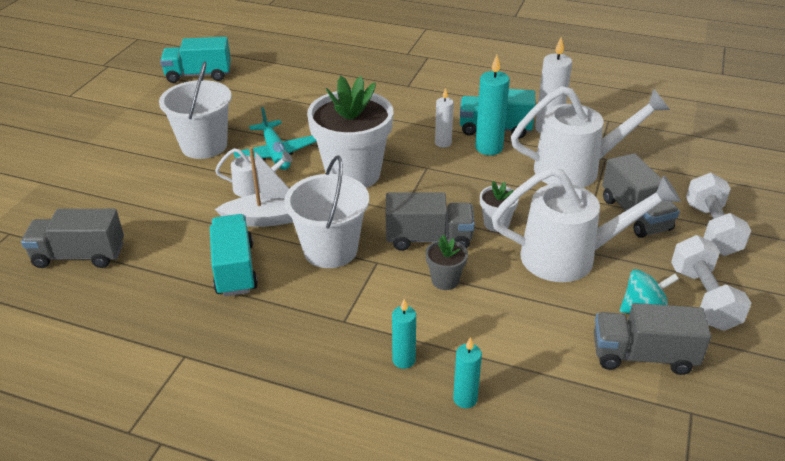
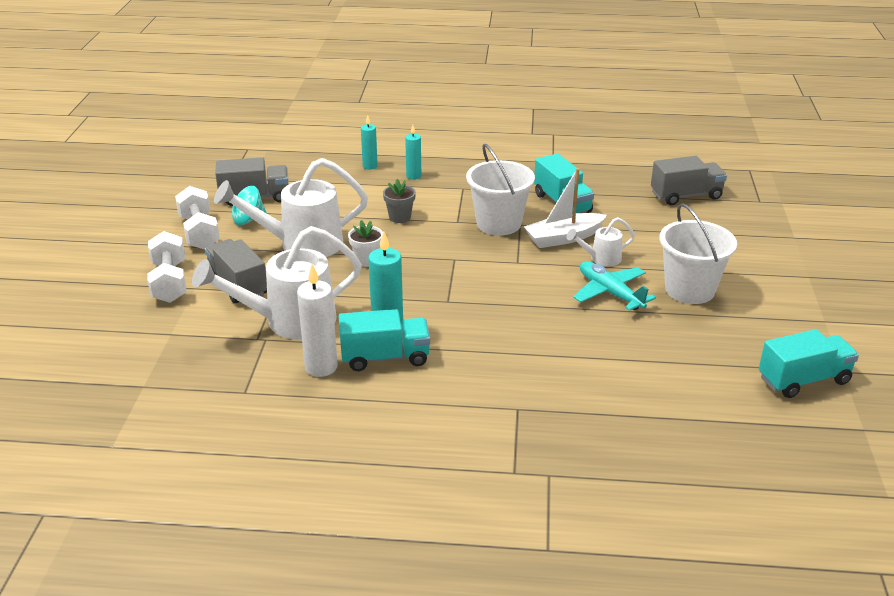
camera: 165 degrees right, 5 degrees down
(353, 174) = (518, 284): white flower pot -> none
(428, 239) = (422, 241): grey truck -> none
(443, 143) = (440, 330): white candle -> none

